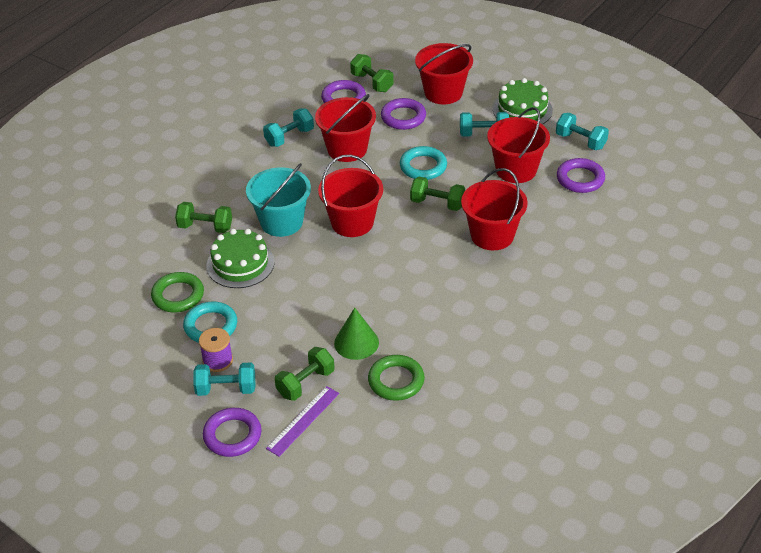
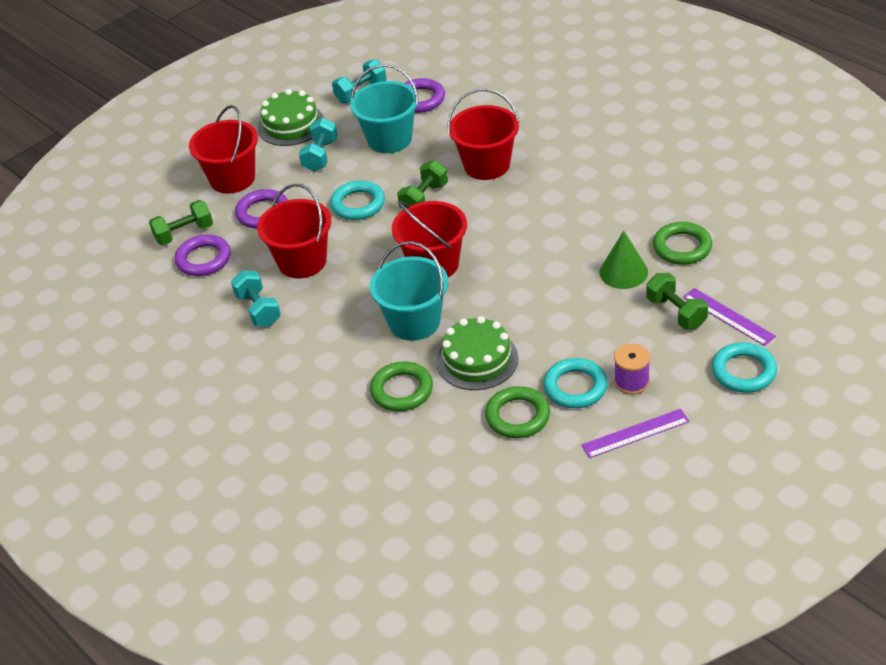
camera: 75 degrees left, 0 degrees up
(159, 368) = (635, 433): none -> purple ruler
(205, 227) = (402, 390): green dumbbell -> green ring
(226, 389) = (676, 375): turquoise dumbbell -> none
(232, 435) = (744, 371): purple ring -> turquoise ring
(516, 170) = (389, 139): red bucket -> turquoise bucket

